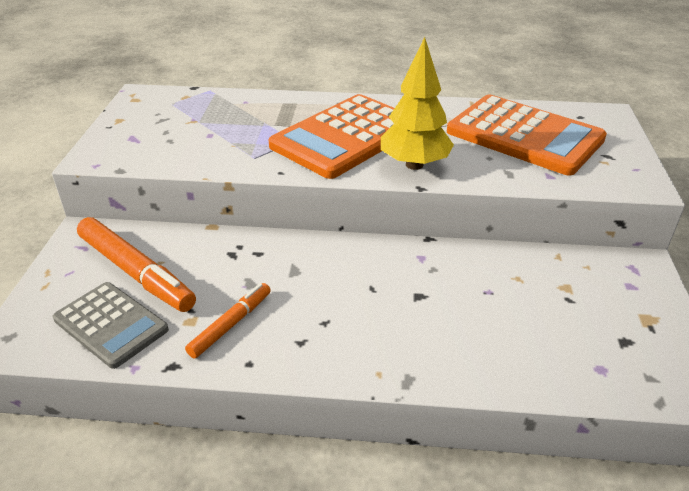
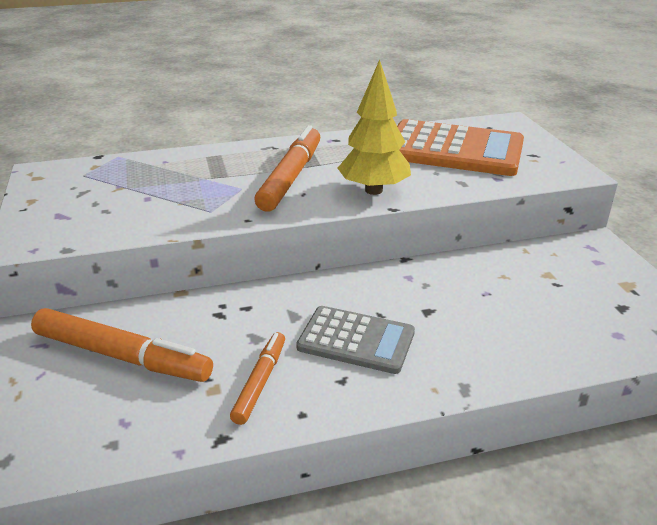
camera: 20 degrees left, 5 degrees down
(111, 324) = (125, 416): grey calculator -> grey calculator (356, 340)
(345, 137) = (291, 177): orange calculator -> orange marker

